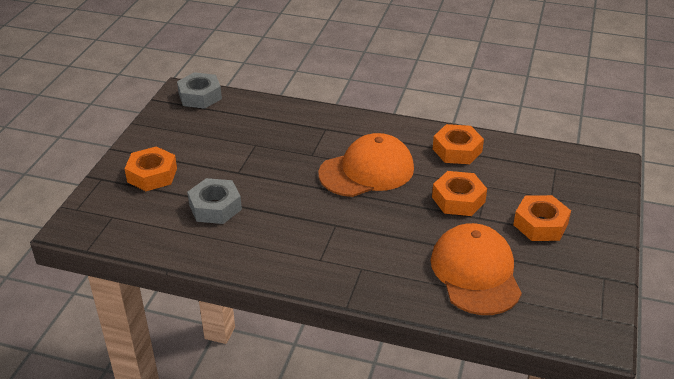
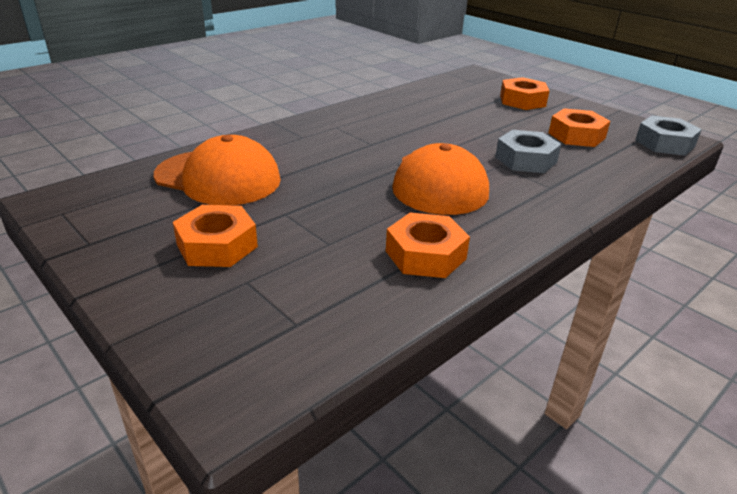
camera: 120 degrees right, 5 degrees down
(215, 207) = (452, 110): grey nut -> grey nut (526, 160)
(458, 199) = (328, 213): orange nut -> orange nut (576, 135)

